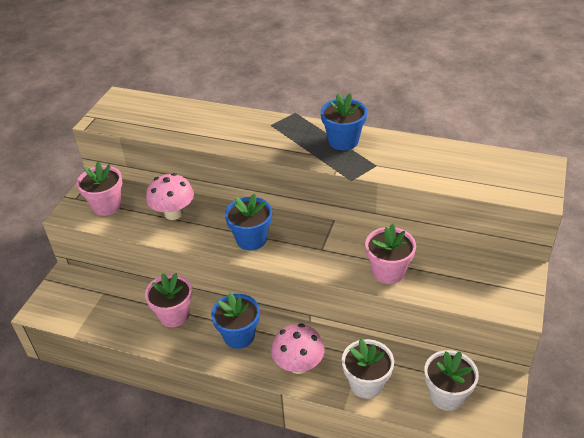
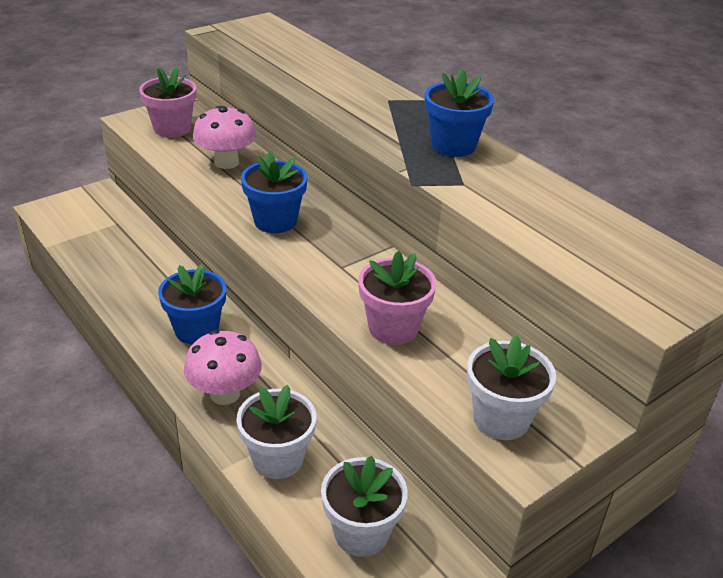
camera: 30 degrees right, 5 degrees down
(174, 315) = (156, 276): pink flower pot -> none
(489, 292) = (501, 419): none -> white flower pot

